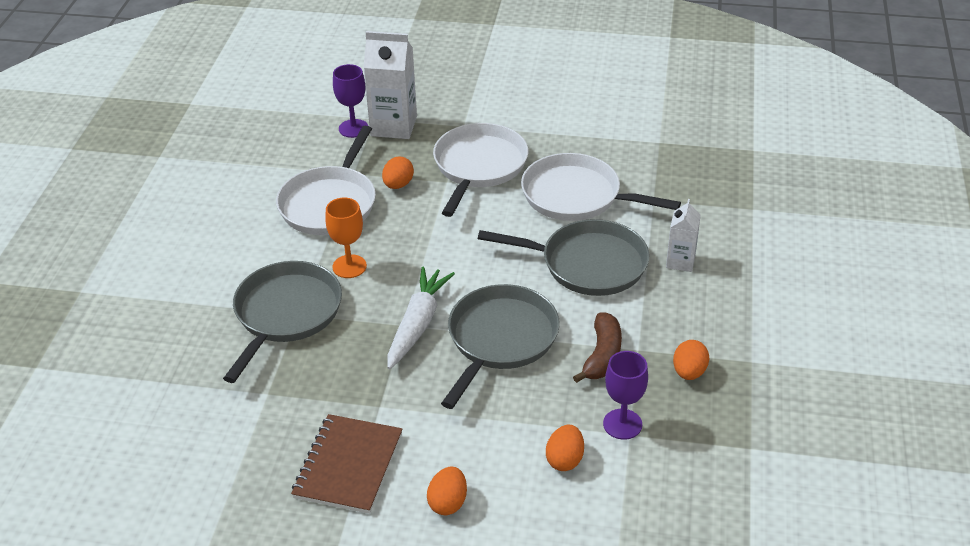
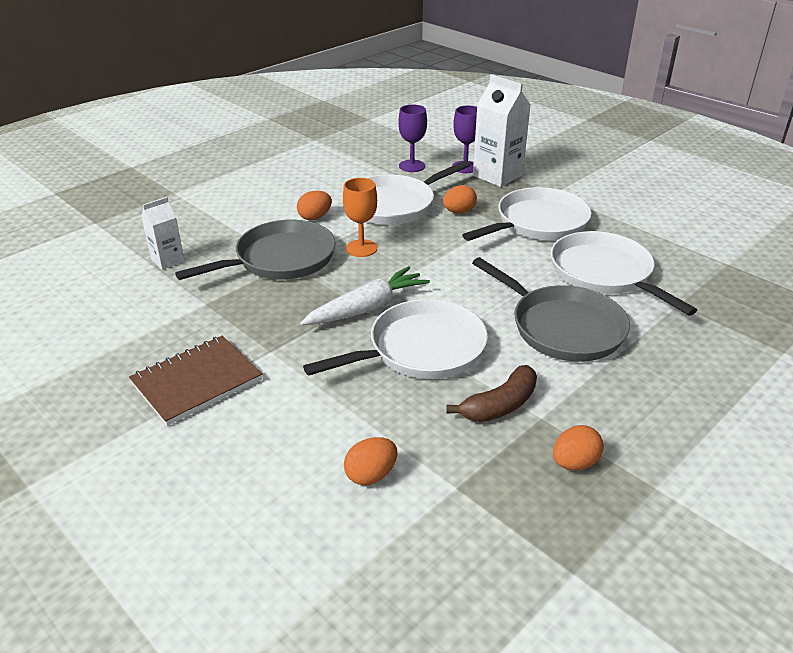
camera: 35 degrees right, 5 degrees down
(448, 503) = (234, 453): orange egg -> orange egg (315, 217)
(500, 339) = (421, 349): grey pan -> white pan
(622, 424) = (458, 474): purple goblet -> purple goblet (412, 166)
(680, 261) = (659, 363): white carton -> white carton (168, 260)

